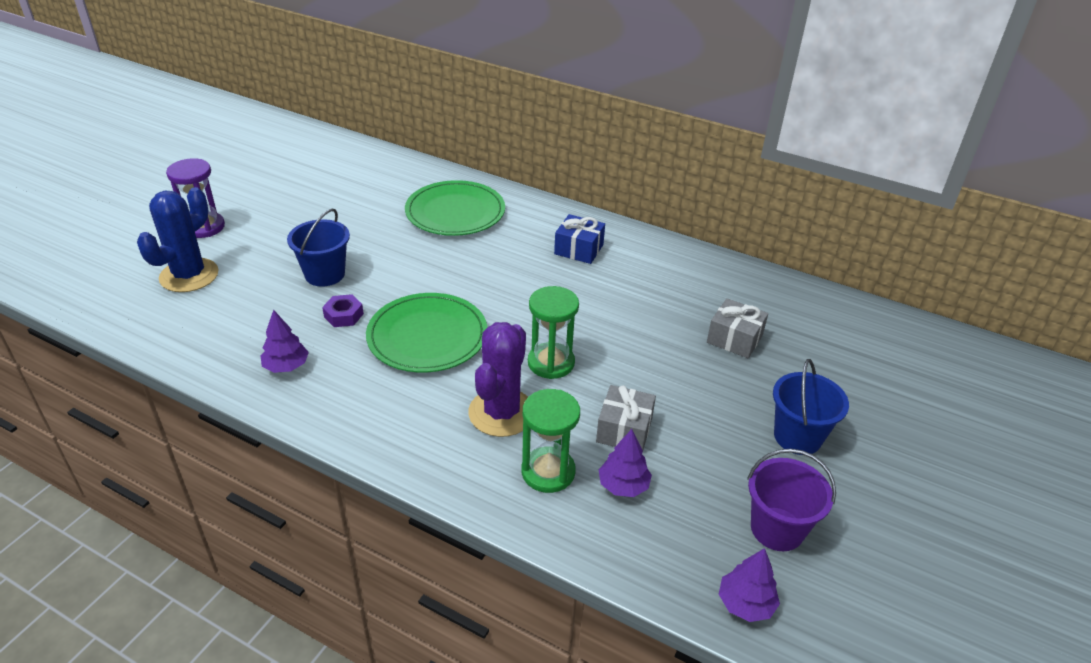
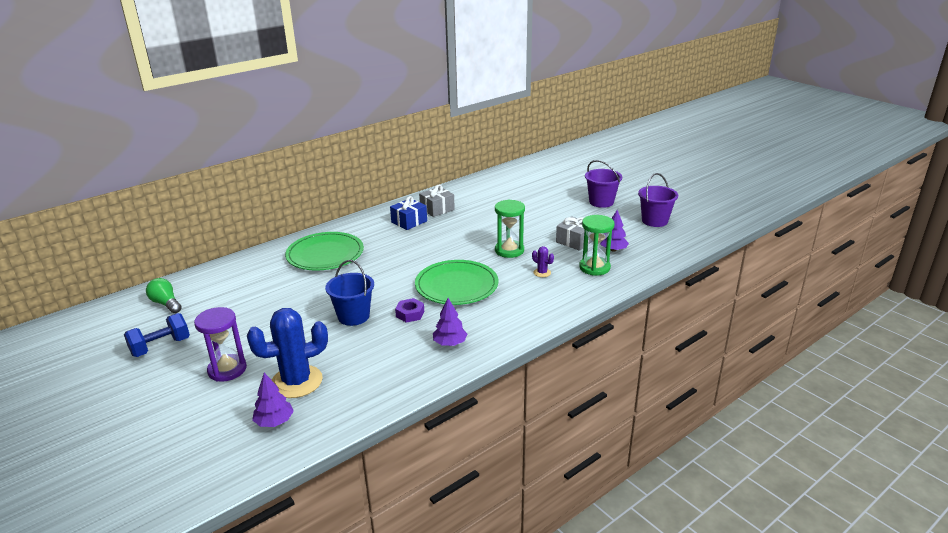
camera: 65 degrees left, 10 degrees down
(189, 275) = (296, 382): blue cactus -> blue cactus turned 75 degrees counterclockwise
(236, 178) = (160, 347): none -> blue dumbbell
(311, 153) = (166, 303): none -> green light bulb
(501, 413) = (542, 273): purple cactus -> purple cactus, size x0.43
(734, 339) = (524, 198): grey gift -> grey gift (437, 209)
(745, 604) = (693, 238): purple tree -> purple tree (274, 422)
(797, 437) = (601, 202): blue bucket -> purple bucket

